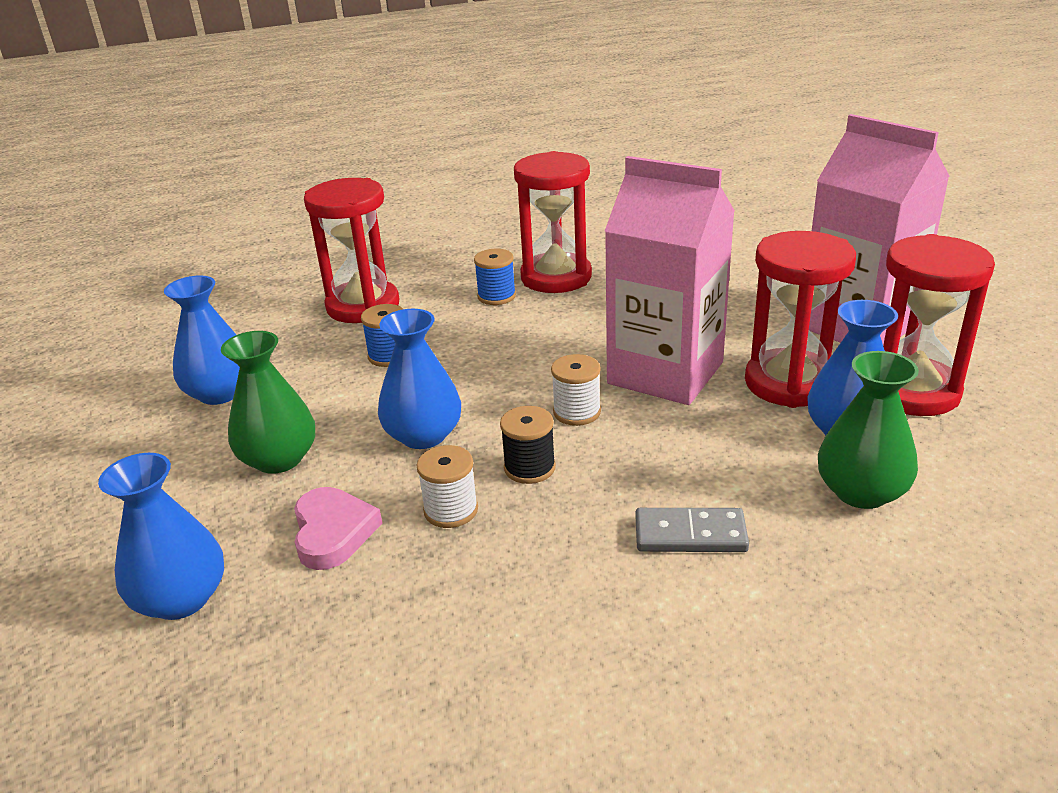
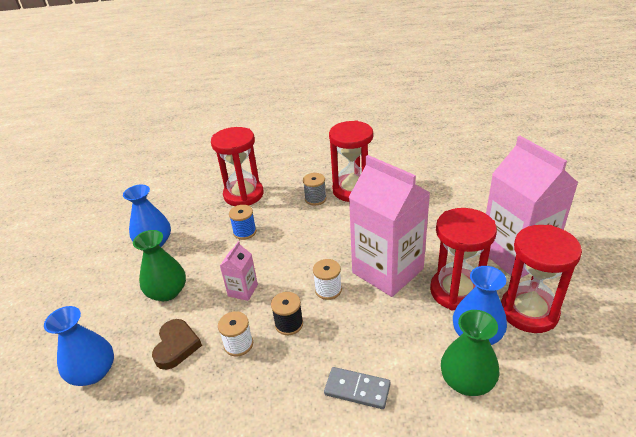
camera: 15 degrees right, 5 degrees up
(333, 532) = (176, 346): pink heart -> brown heart
(423, 435) = (243, 290): blue vase -> pink carton
(496, 296) = (315, 199): blue spool -> grey spool

